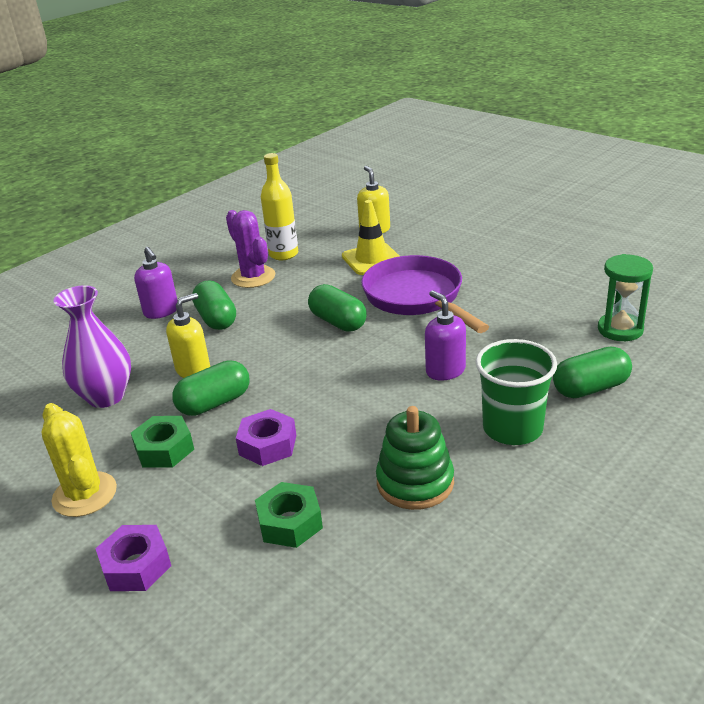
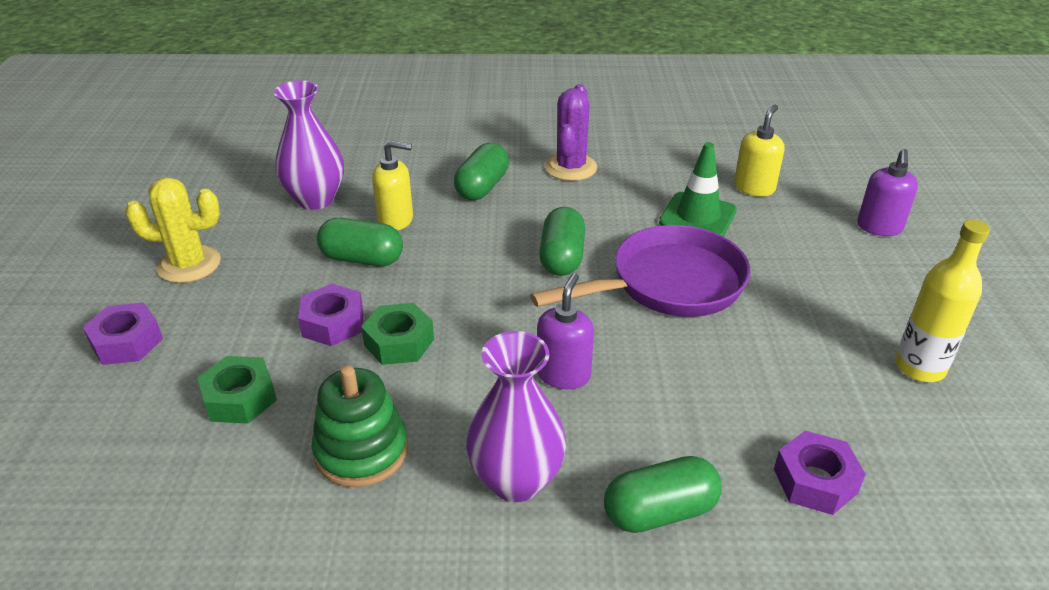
camera: 45 degrees right, 5 degrees up
(85, 494) = (189, 264): yellow cactus -> yellow cactus turned 75 degrees clockwise
(161, 311) = (458, 154): purple soap dispenser -> purple soap dispenser (879, 227)
(164, 449) = (276, 270): green nut -> green nut (399, 342)
(283, 254) = (631, 161): yellow bottle -> yellow bottle (919, 367)
(372, 259) = (697, 216): yellow traffic cone -> green traffic cone
(417, 298) = (668, 284): purple pan -> purple pan turned 45 degrees clockwise
(512, 428) = (516, 480): green cup -> purple vase
(590, 388) = (660, 512): green capsule -> green capsule turned 45 degrees counterclockwise
(620, 329) = (815, 481): green hourglass -> purple nut

